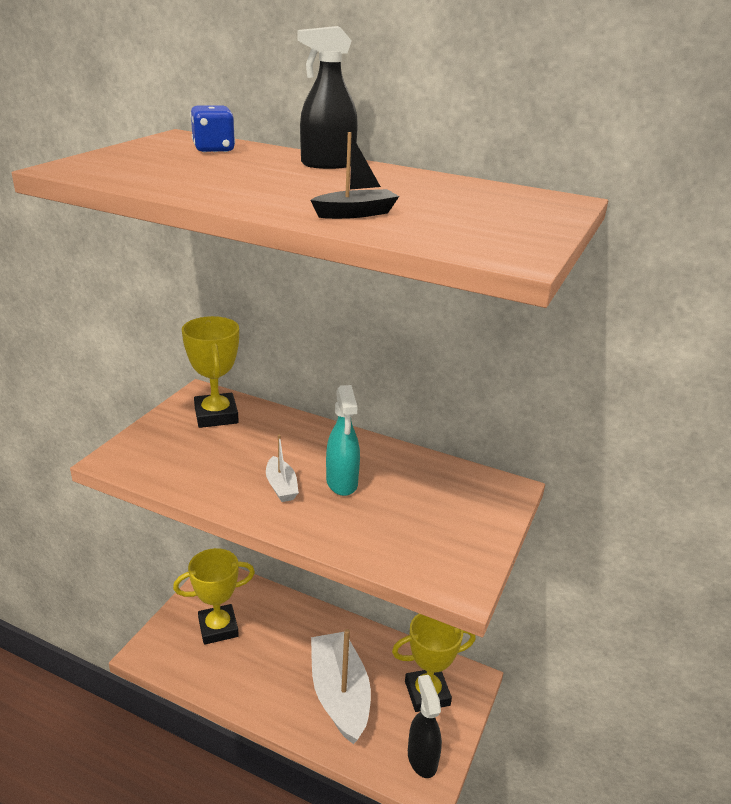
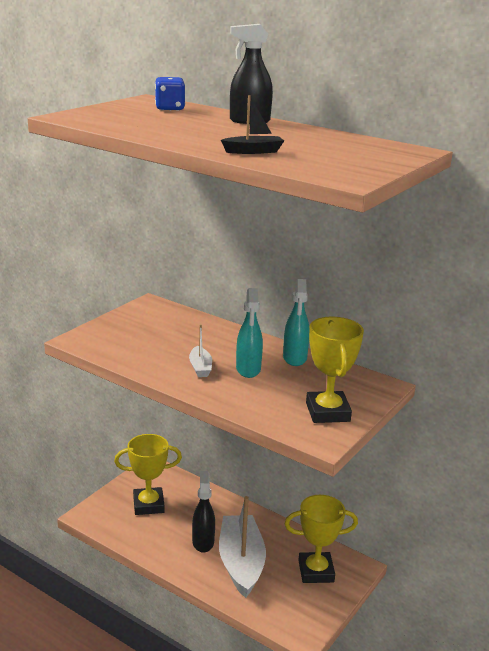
camera: 10 degrees right, 5 degrees down
(216, 415) = (159, 318): yellow trophy -> yellow trophy (327, 412)
(394, 459) = (295, 358): none -> turquoise spray bottle
(422, 758) = (301, 615): black spray bottle -> black spray bottle (203, 542)

